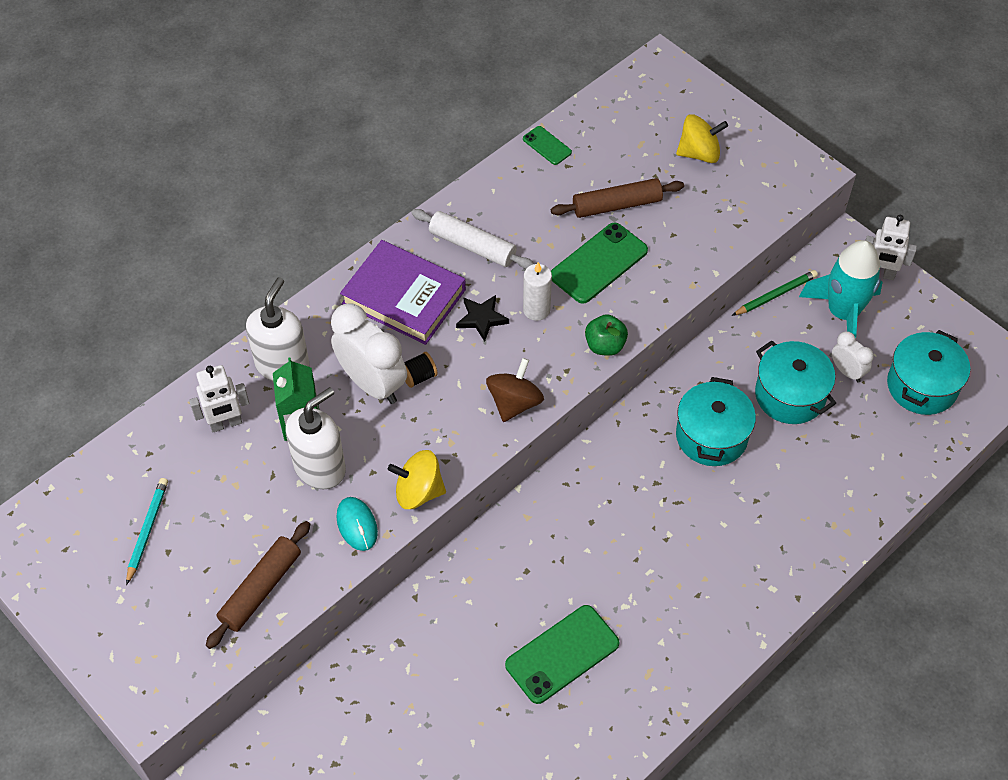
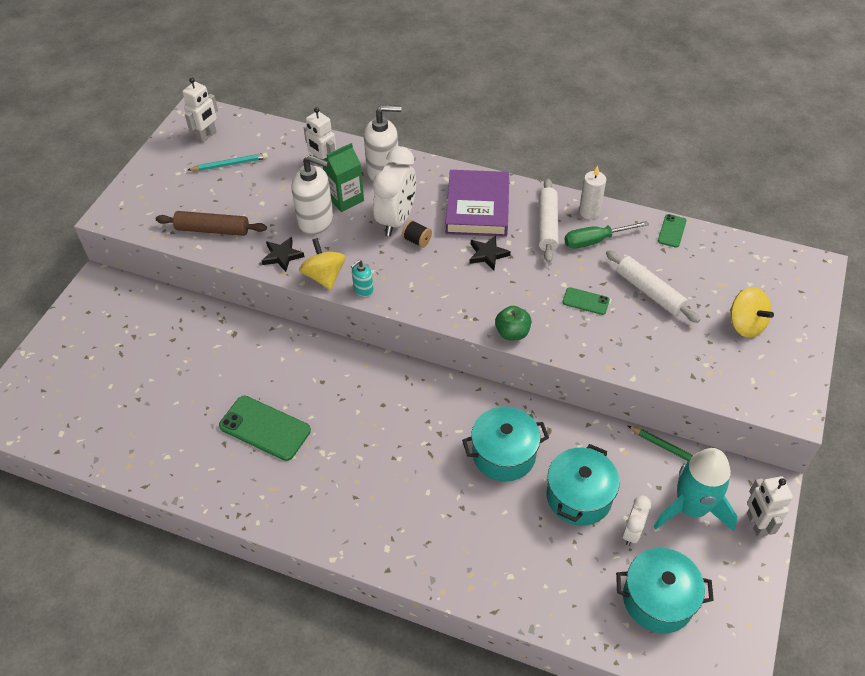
camera: 65 degrees right, 5 degrees down
(68, 540) = (207, 136): none -> white robot
(357, 525) = (282, 256): turquoise mouse -> black star
(463, 459) = (363, 289): none -> turquoise soap dispenser
(514, 403) = (427, 299): brown spinning top -> none
(521, 215) = (595, 241): none -> green screwdriver
(536, 310) = (516, 281): white candle -> white candle (589, 212)
(598, 263) = (585, 301): green phone -> green phone, size x0.53
(617, 205) = (649, 292): brown rolling pin -> white rolling pin

